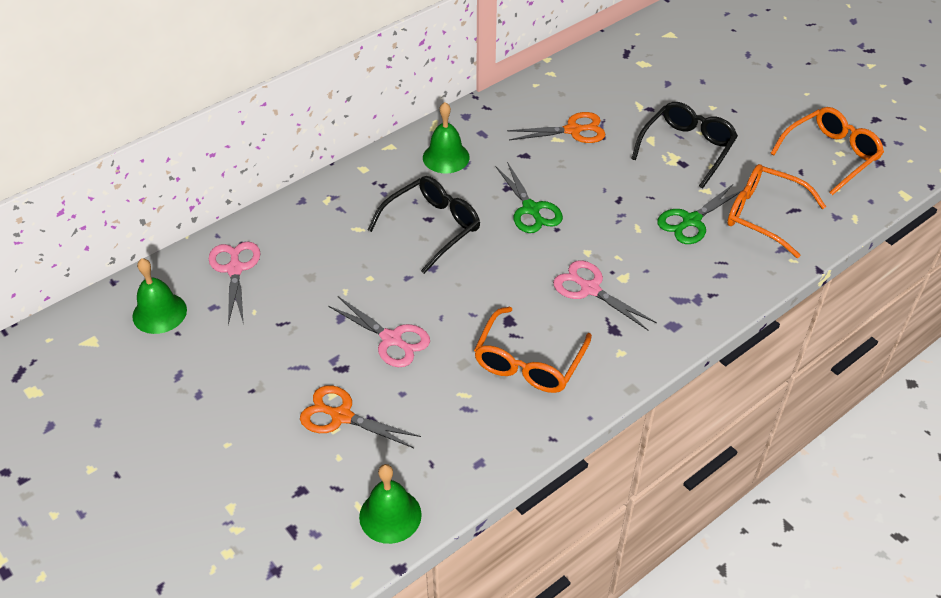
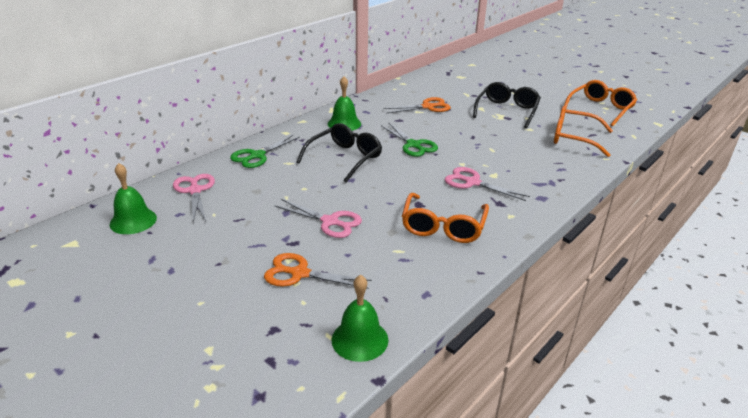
camera: 10 degrees left, 15 degrees down
(691, 221) = (527, 144): green scissors -> green scissors (257, 156)

